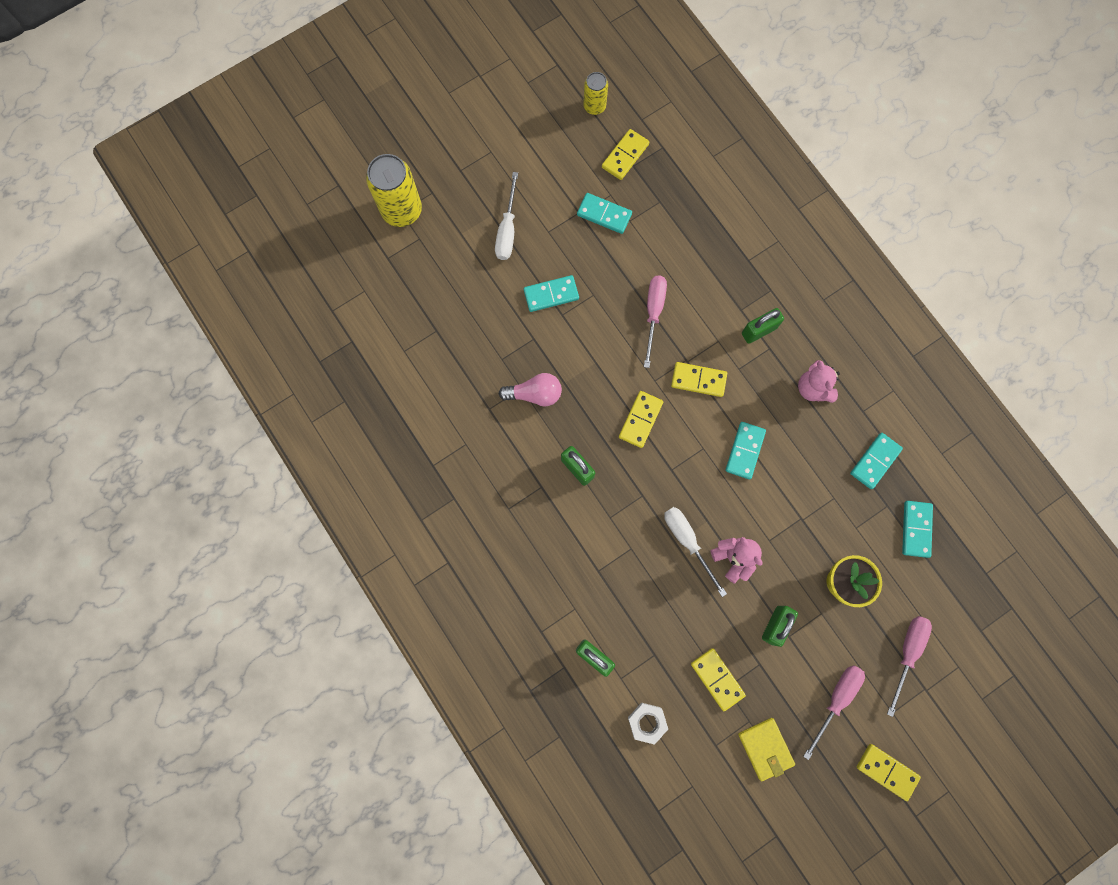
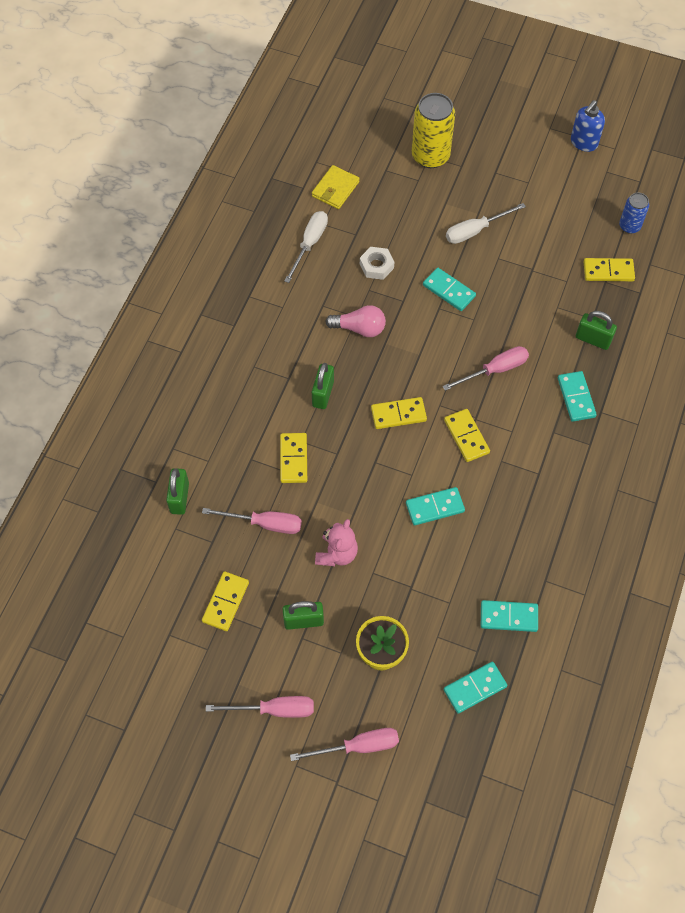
camera: 55 degrees right, 15 degrees down
(485, 78) = (583, 143): none -> blue soap dispenser
(534, 394) = (359, 328): pink light bulb -> pink light bulb turned 45 degrees counterclockwise
(594, 106) = (629, 226): yellow can -> blue can
(604, 214) = (546, 286): turquoise domino -> turquoise domino (576, 397)
(647, 722) = (153, 569): white nut -> white nut (376, 266)
(667, 599) = (264, 523): none -> pink screwdriver
(687, 541) = (324, 510): white screwdriver -> white screwdriver (309, 244)
(758, 331) = (546, 456): green padlock -> green padlock (593, 339)
(765, 748) = (193, 676): yellow wallet -> yellow wallet (335, 189)
(813, 388) = (532, 528): pink teddy bear -> none
(886, 771) = (240, 791): yellow domino -> yellow domino (293, 459)

